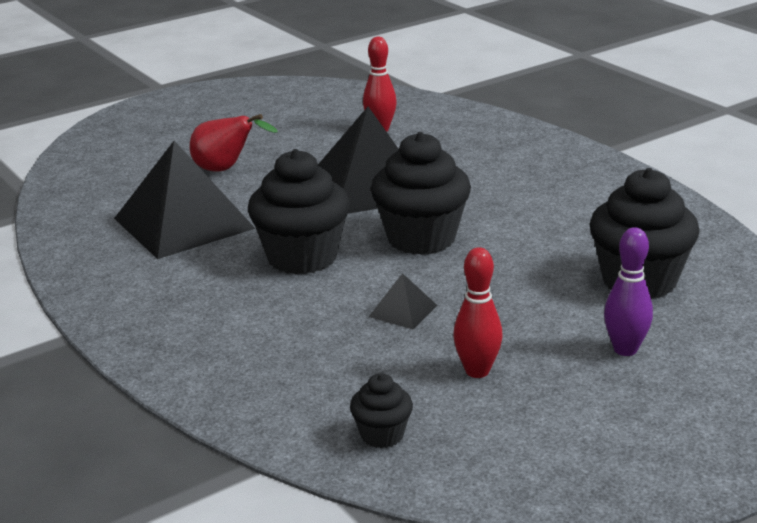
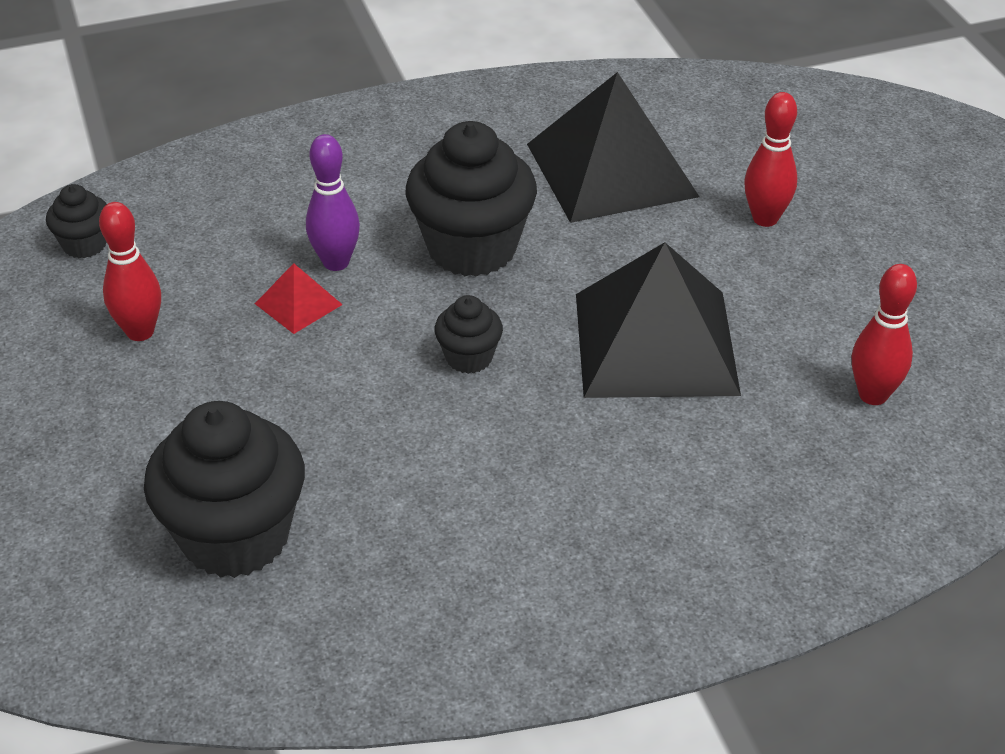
camera: 105 degrees right, 15 degrees up
(225, 169) = (765, 219): red pear -> red bowling pin
(403, 311) = (298, 304): black pyramid -> red pyramid
(421, 238) = (469, 357): black cupcake -> black cupcake, size x0.49
(625, 349) = (95, 464): purple bowling pin -> purple bowling pin (336, 262)

